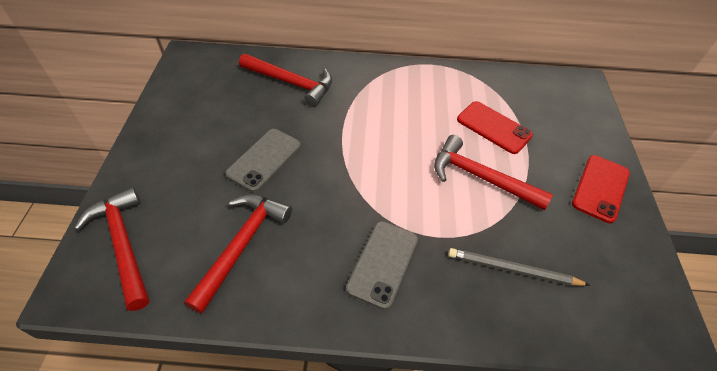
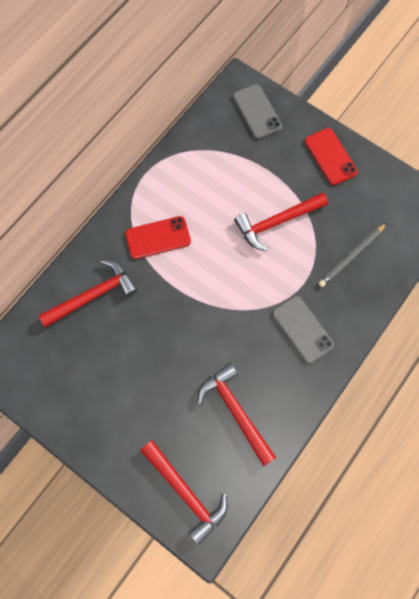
camera: 55 degrees left, 20 degrees up
(123, 244) = (186, 492): red hammer -> red hammer turned 135 degrees counterclockwise
(264, 159) = (167, 359): grey phone -> grey phone (257, 112)
(493, 127) = (240, 179): red phone -> red phone (158, 237)

